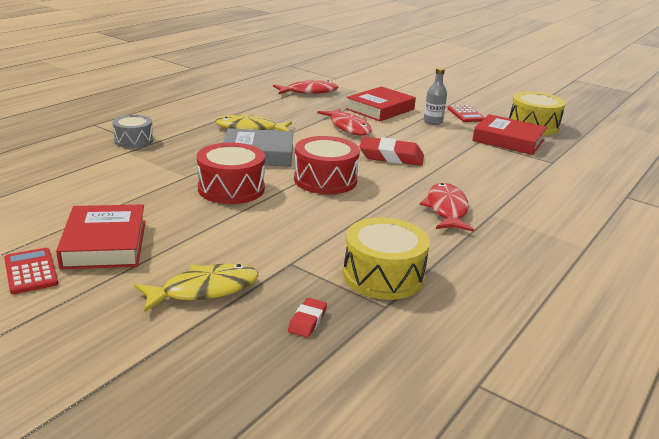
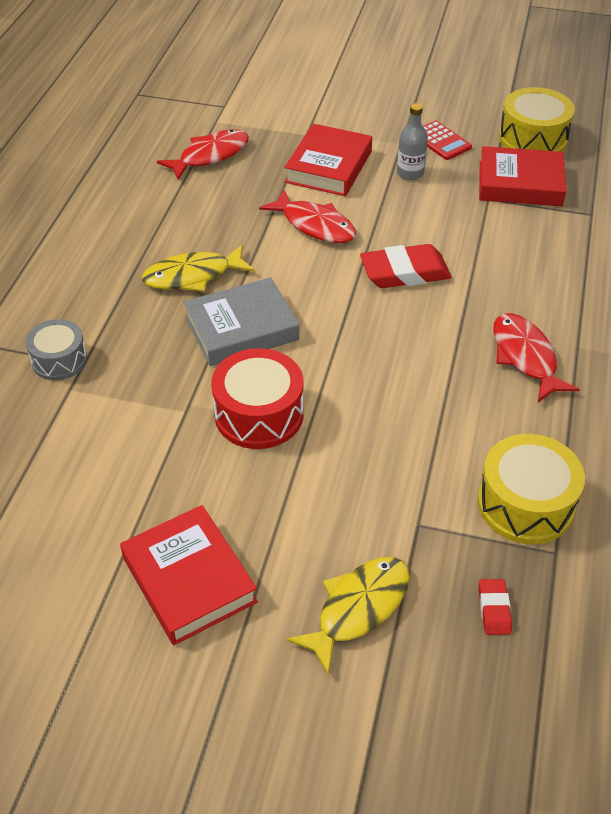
camera: 20 degrees left, 20 degrees up
(30, 271) = (143, 663): red calculator -> none
(325, 180) = (357, 352): red drum -> none

